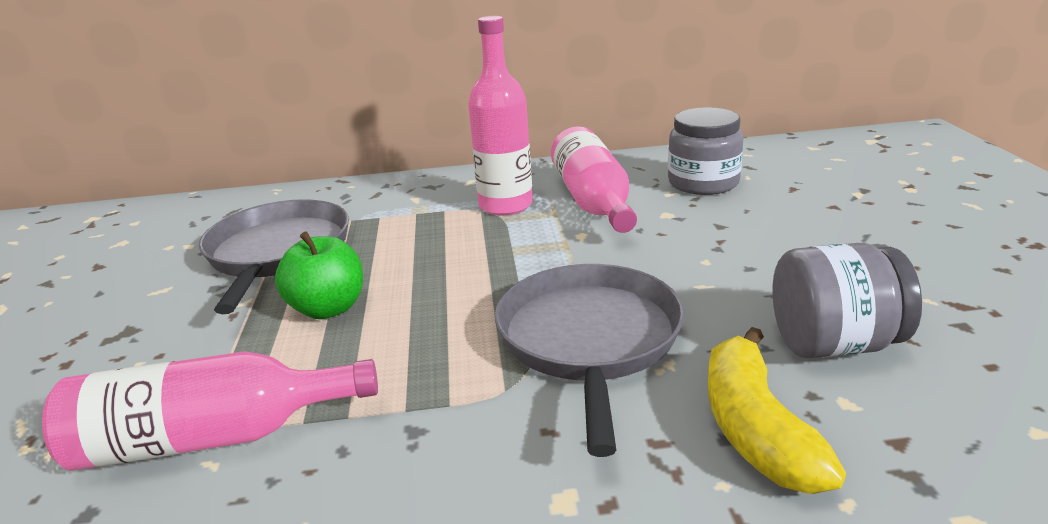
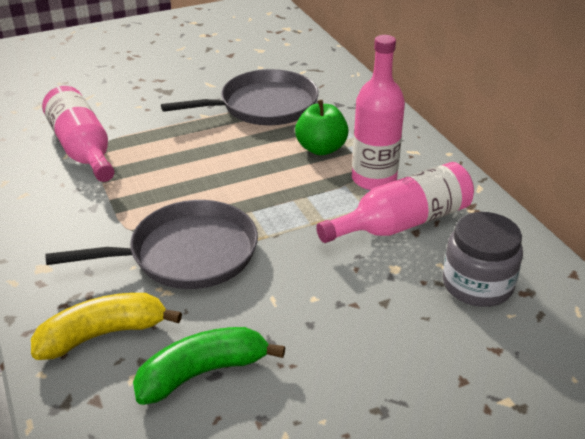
camera: 70 degrees right, 10 degrees up
(328, 308) = (202, 145): green apple -> green apple (321, 148)
(834, 344) = (202, 373): grey jar -> green banana

